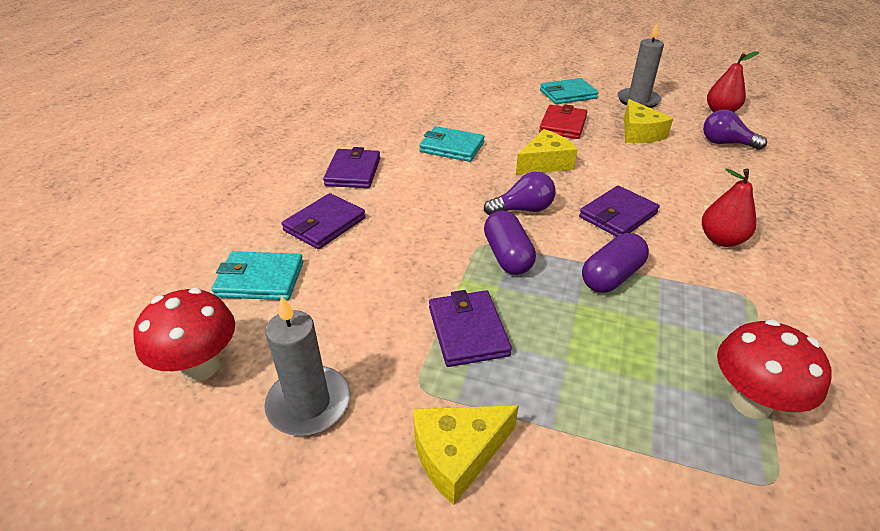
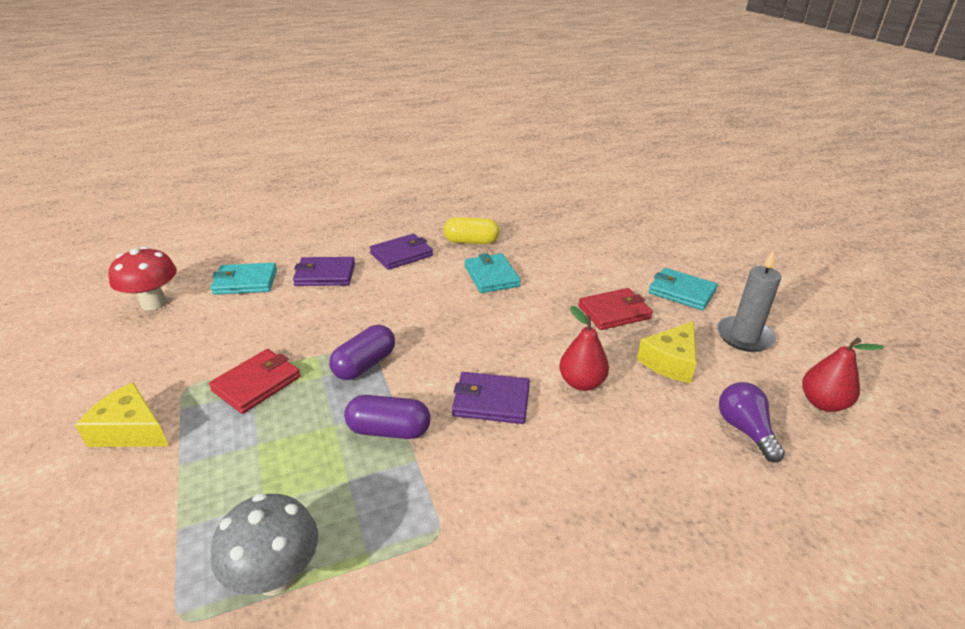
camera: 50 degrees right, 5 degrees down
(260, 279) = (245, 282): turquoise wallet -> turquoise wallet turned 60 degrees counterclockwise
(309, 403) = (145, 353): grey candle -> none
(385, 133) = (471, 242): none -> yellow capsule
(468, 331) = (256, 384): purple wallet -> red wallet
(523, 209) = (439, 346): purple light bulb -> none
(545, 163) = (529, 329): yellow cheese -> none
(721, 240) = (525, 484): red pear -> red pear (581, 383)
(750, 402) = (276, 576): red mushroom -> grey mushroom

